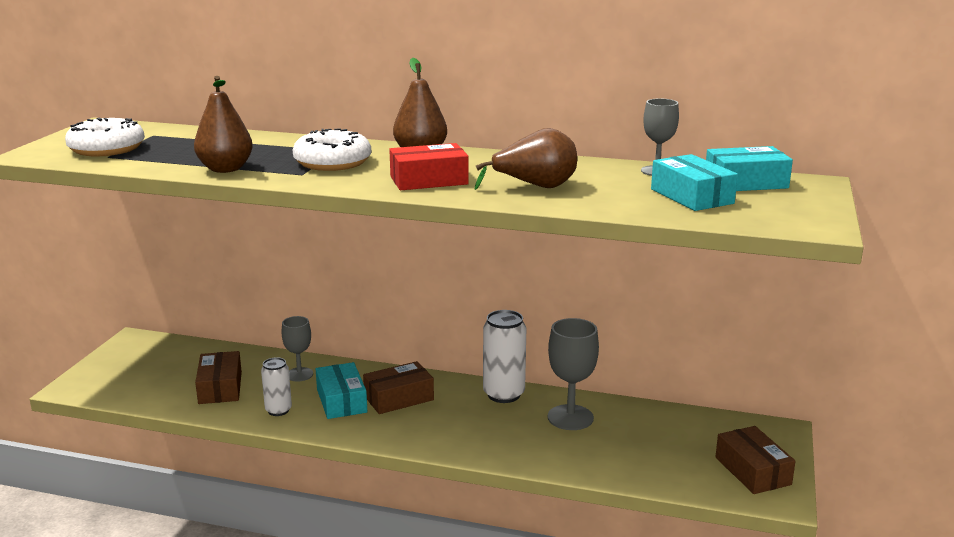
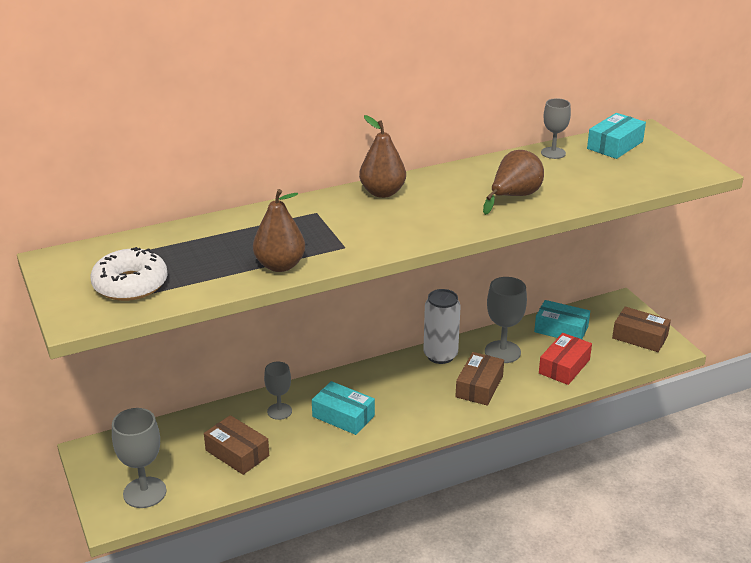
camera: 40 degrees left, 10 degrees up
(118, 382) = (144, 492): none -> grey goblet
(278, 410) = (311, 447): white can -> none
(332, 162) = (342, 226): white donut -> none
(398, 398) = (378, 393): brown box -> brown box (479, 386)
(429, 180) = (440, 217): red box -> red box (564, 366)
(691, 196) = (609, 169): turquoise box -> turquoise box (561, 329)

